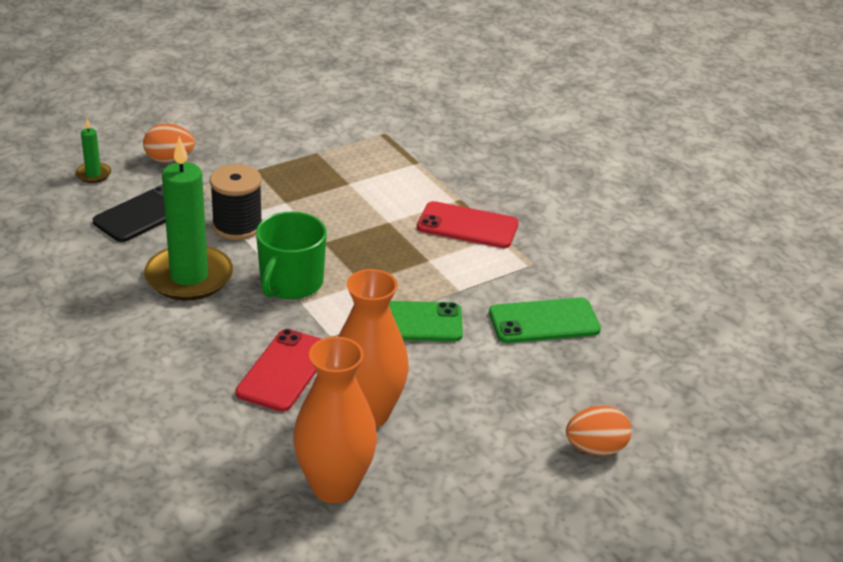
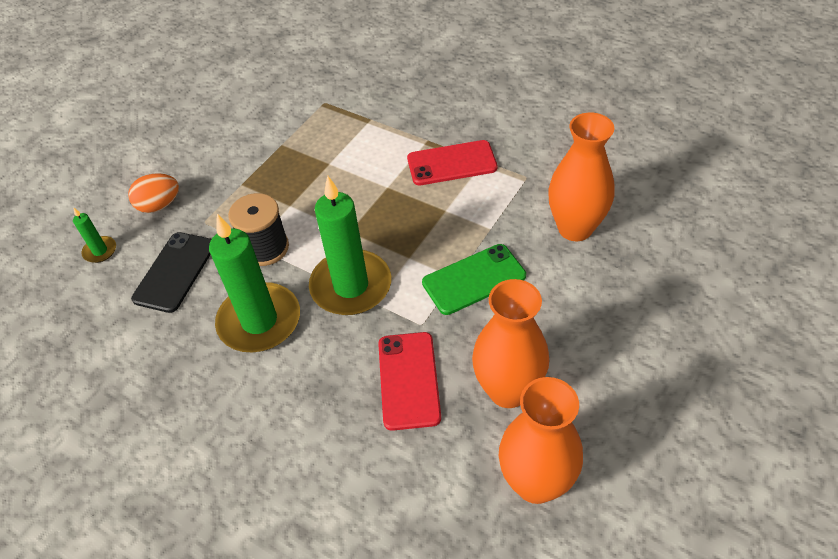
camera: 20 degrees left, 15 degrees up
(291, 283) = (351, 286): green mug -> green candle
(544, 321) = (575, 228): green phone -> orange vase
(596, 449) = (702, 333): orange egg -> none

